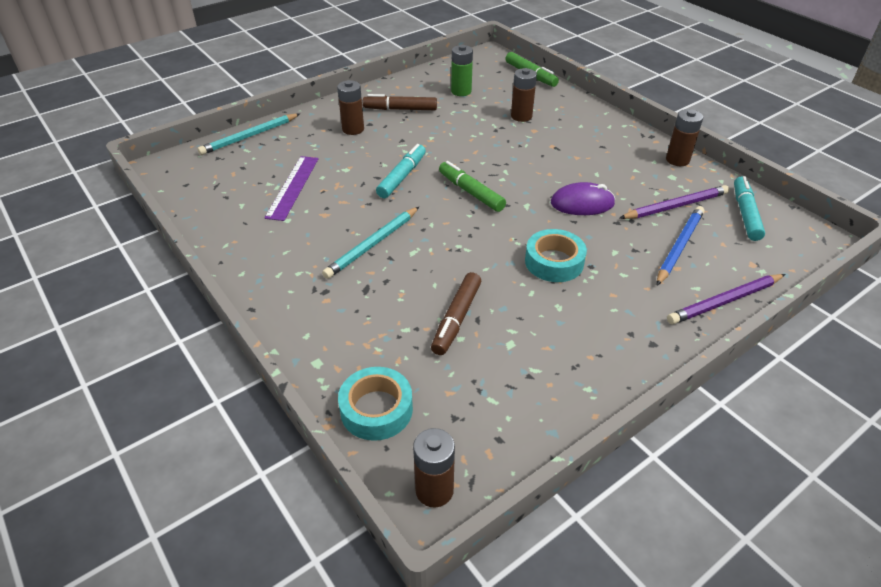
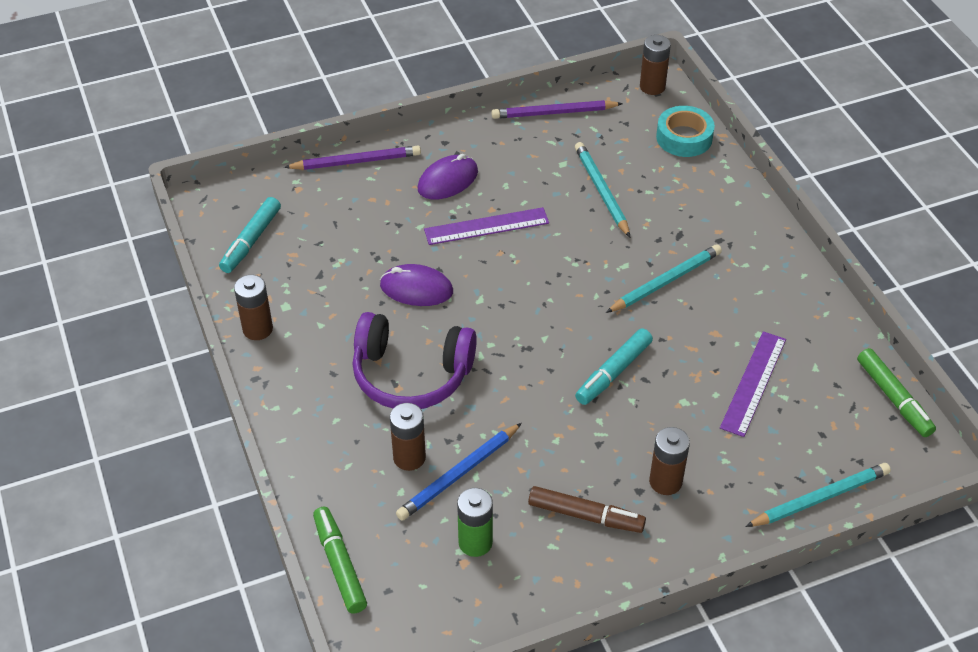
camera: 165 degrees left, 5 degrees up
(456, 319) = (601, 191): brown marker -> turquoise pencil
(471, 192) = (536, 330): green marker -> green marker (893, 398)
(548, 153) = (411, 374): none -> purple headphones
(554, 262) = (486, 226): turquoise tape -> purple ruler
(619, 299) = (448, 180): none -> purple mouse
(675, 206) = (316, 265): purple pencil -> purple pencil (554, 113)
(679, 247) = (352, 218): blue pencil -> blue pencil (459, 474)

